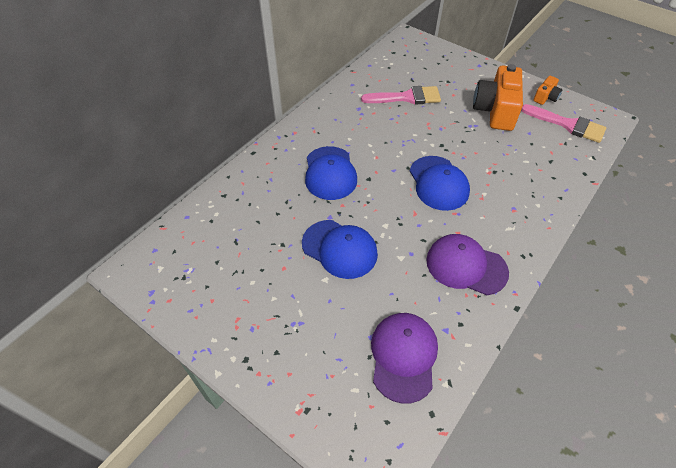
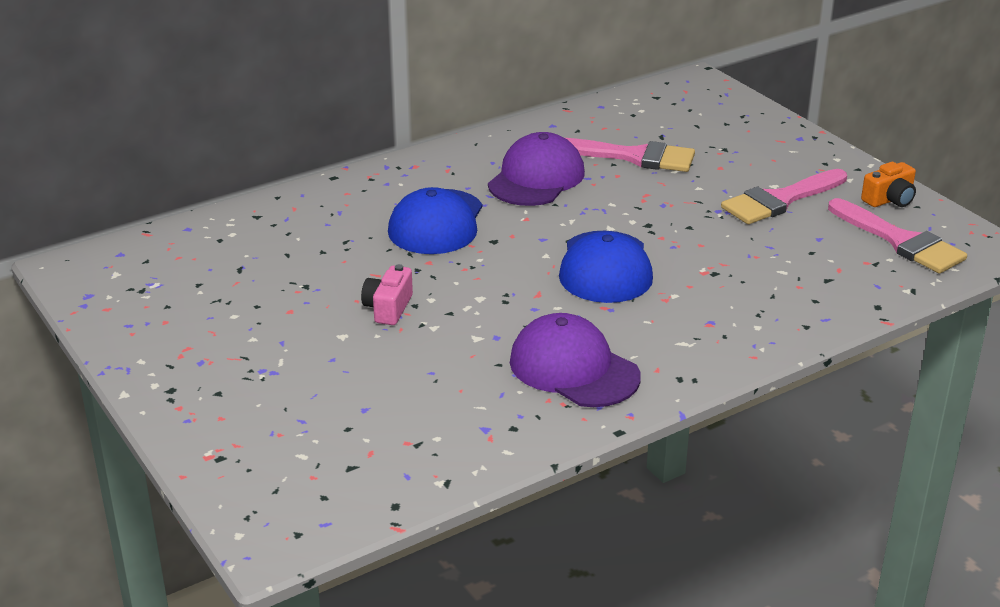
camera: 20 degrees right, 20 degrees down
(339, 249) = (388, 308): blue cap -> pink camera
(403, 356) = (398, 440): purple cap -> purple cap (536, 178)
(495, 111) = (780, 200): orange camera -> pink brush

